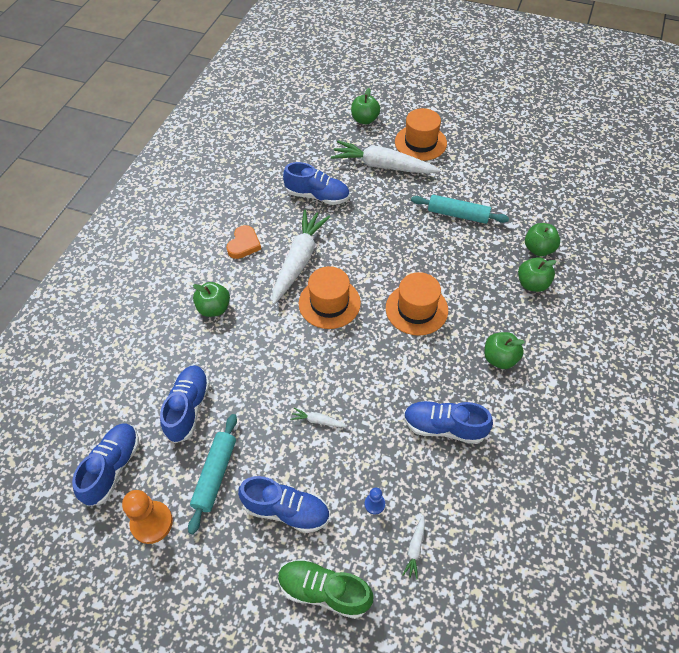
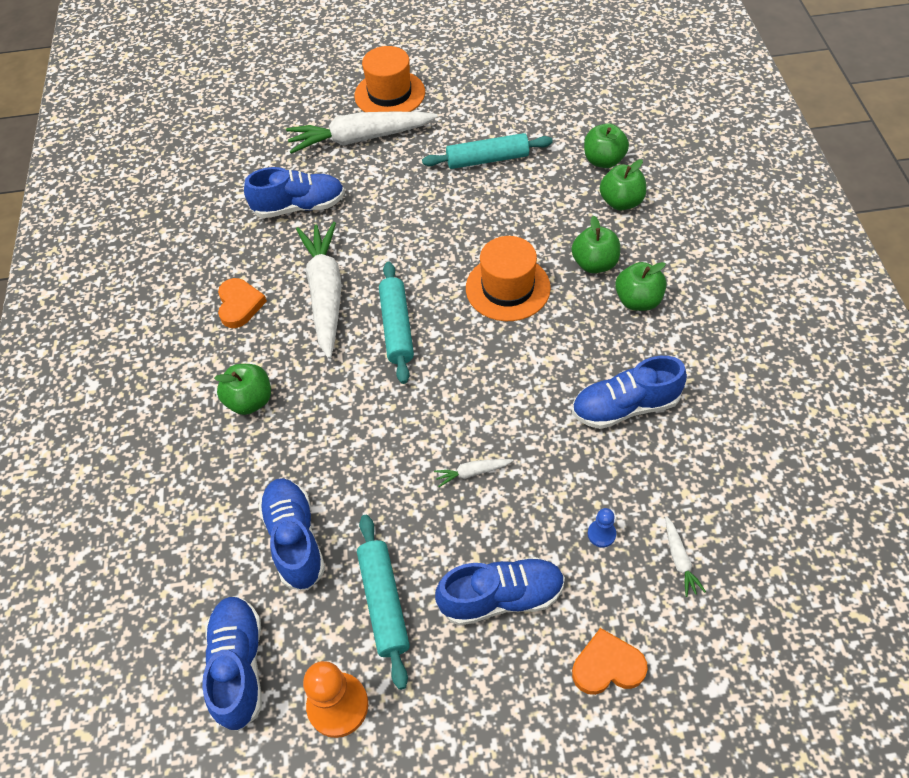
camera: 25 degrees left, 0 degrees up
(324, 591) = (607, 666): green shoe -> orange heart
(329, 303) = (397, 327): orange hat -> turquoise rolling pin
(365, 120) = (302, 93): green apple -> green apple (594, 264)

